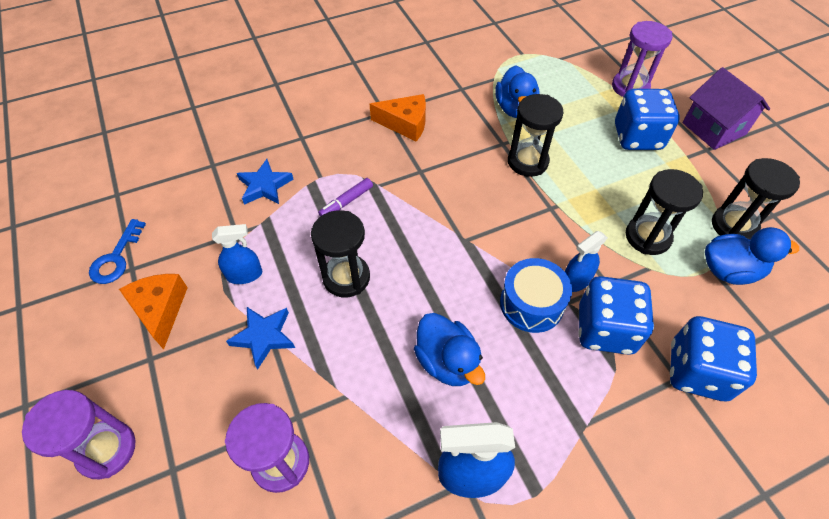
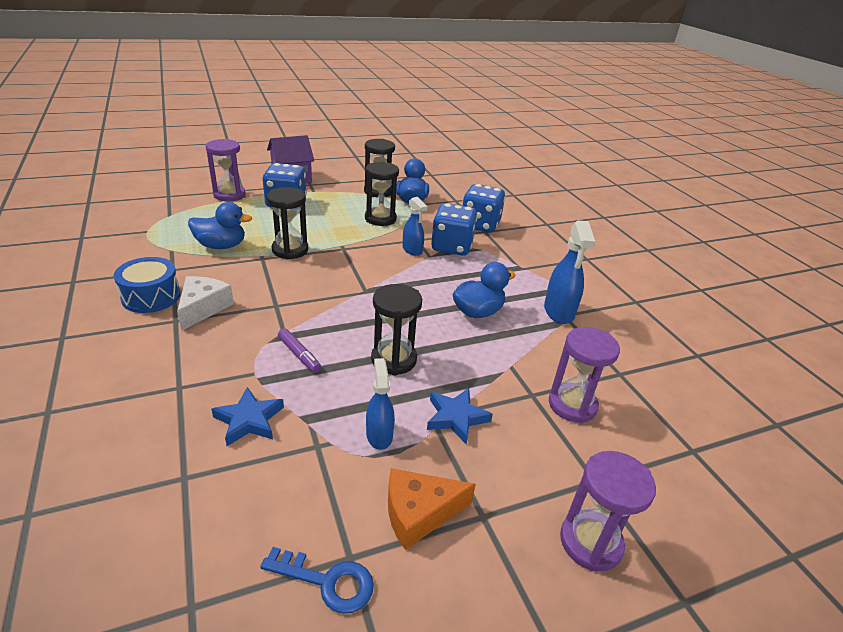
camera: 90 degrees left, 20 degrees down
(405, 124) = (203, 308): orange cheese -> white cheese
(531, 304) = (430, 270): blue drum -> blue drum (151, 296)

